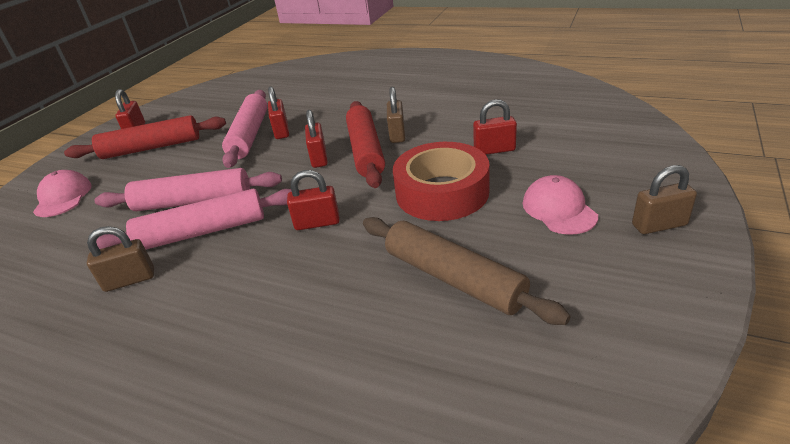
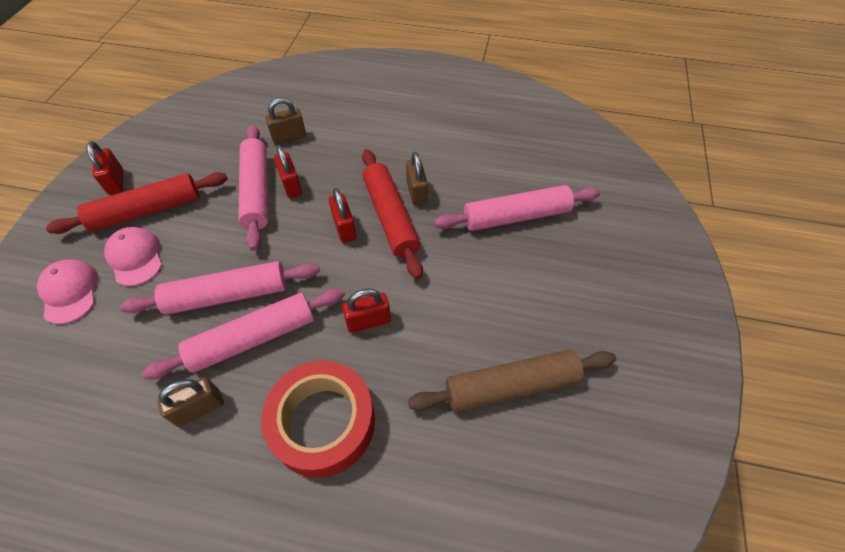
camera: 15 degrees left, 20 degrees up
(442, 192) = (478, 276): red tape -> red tape (323, 422)
(454, 278) = (511, 385): brown rolling pin -> brown rolling pin turned 45 degrees counterclockwise
(494, 150) = (516, 216): red padlock -> pink rolling pin
(559, 209) = (586, 296): pink cap -> pink cap (135, 257)
(659, 225) = (669, 313): brown padlock -> brown padlock (289, 137)

